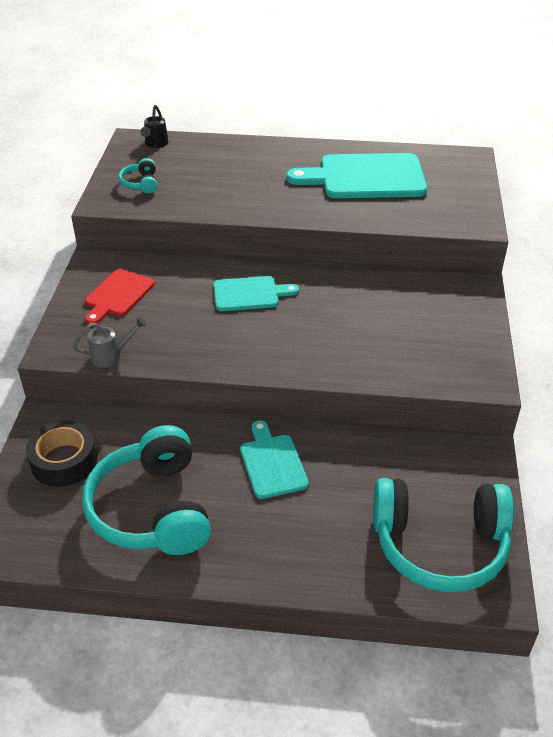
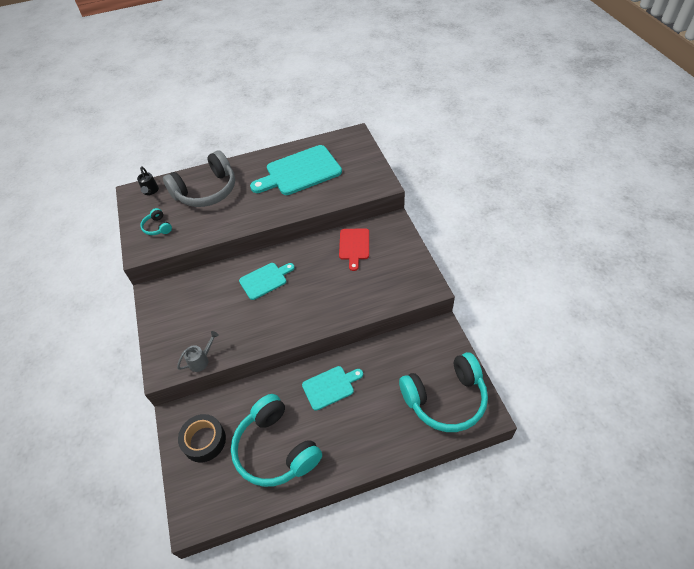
camera: 20 degrees left, 10 degrees up
(117, 295) = (181, 313): red cutting board -> red cutting board (354, 246)
(226, 163) = (206, 191): none -> grey headphones
(272, 463) = (330, 387): turquoise cutting board -> turquoise cutting board turned 105 degrees clockwise

